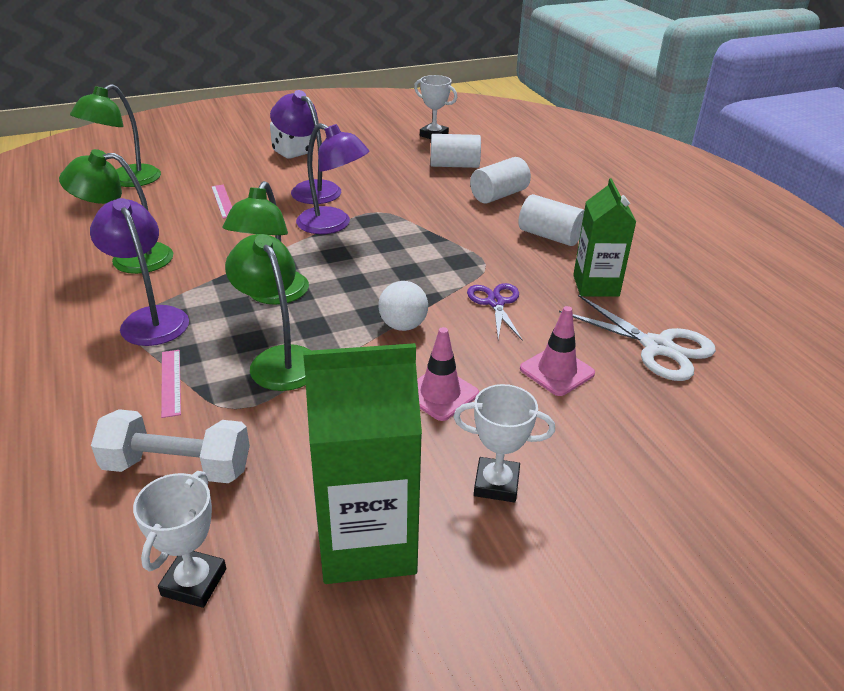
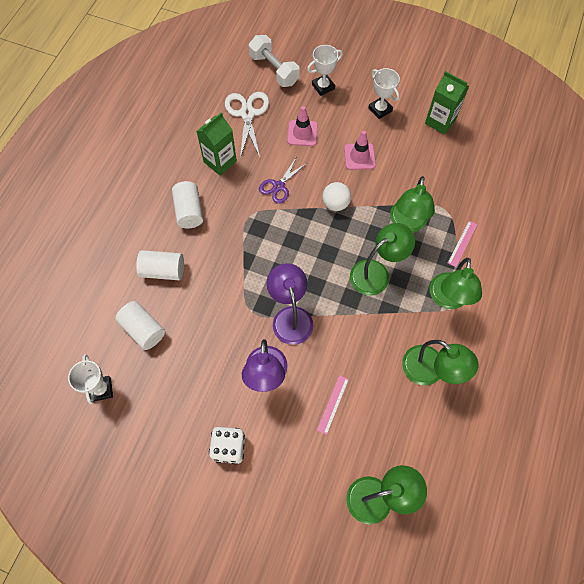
camera: 135 degrees left, 30 degrees up
(150, 318) = (448, 299): purple lamp -> green lamp
(178, 467) = (484, 194): white dumbbell -> white dumbbell (274, 69)
(194, 582) = (502, 146): white trophy -> white trophy (323, 87)
(367, 542) = (440, 121): green carton -> green carton, size x0.66

